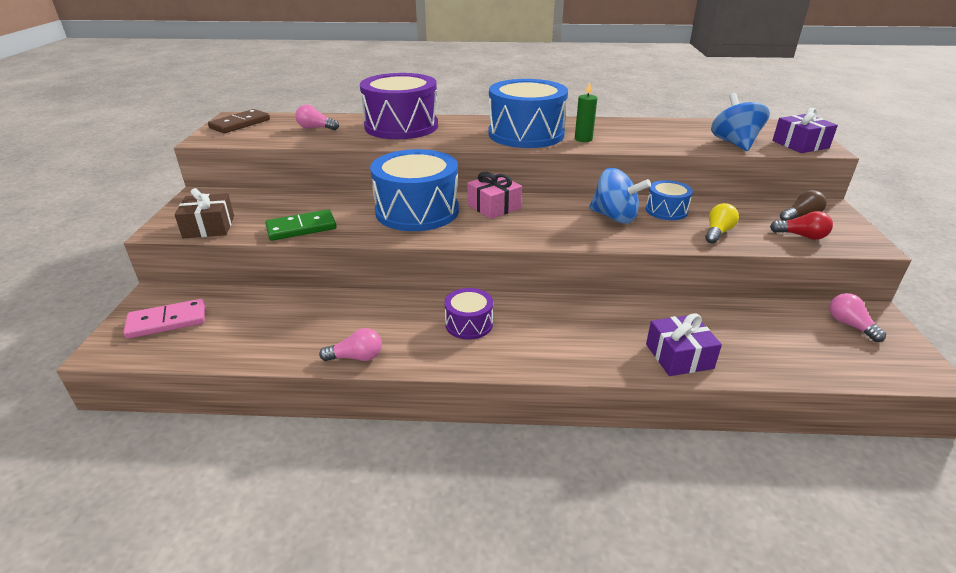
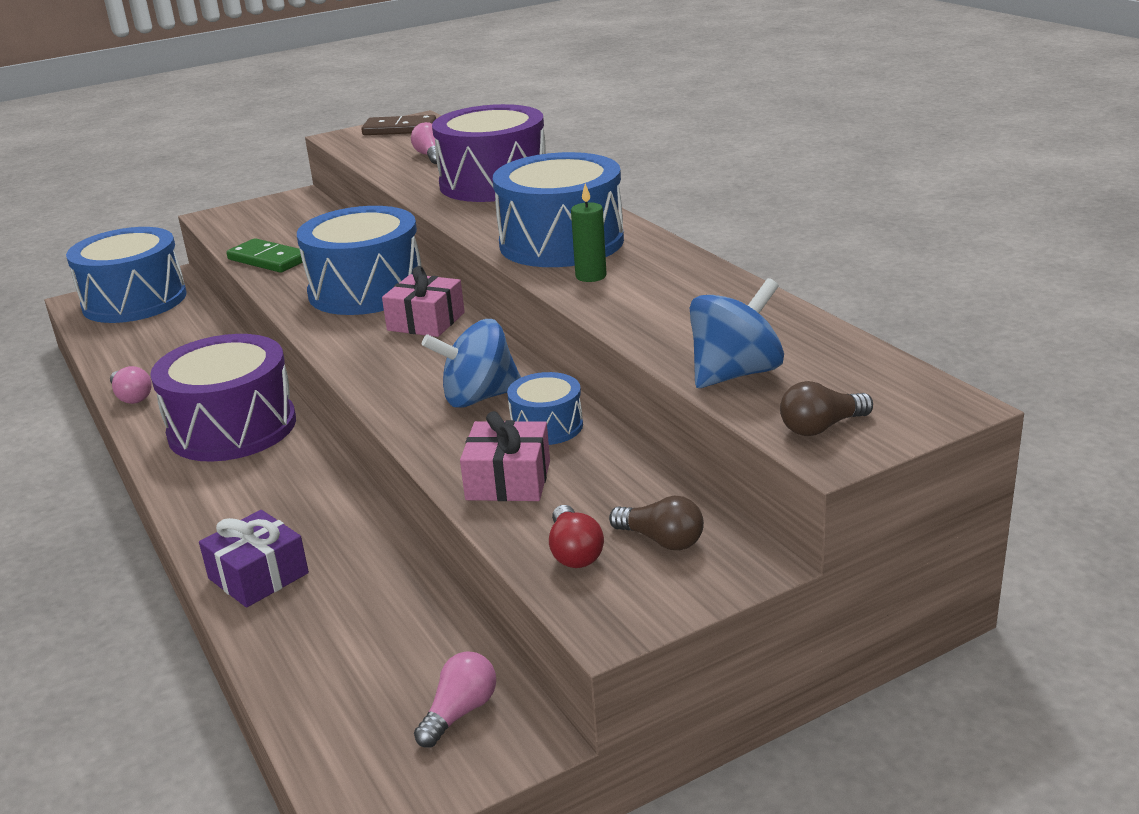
camera: 60 degrees right, 5 degrees down
(167, 321) = (134, 301): pink domino -> blue drum
(209, 227) = (234, 228): brown gift -> none
(469, 324) = (232, 428): purple drum -> purple drum, size x2.03
(614, 217) = (478, 398): blue spinning top -> blue spinning top turned 75 degrees clockwise
(718, 232) = (508, 480): yellow light bulb -> pink gift
(800, 144) = (821, 427): purple gift -> brown light bulb

